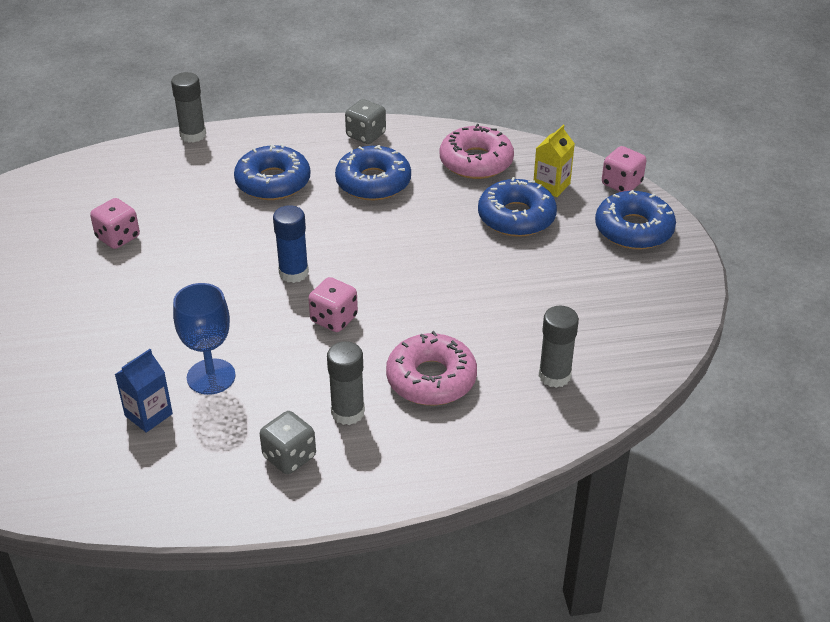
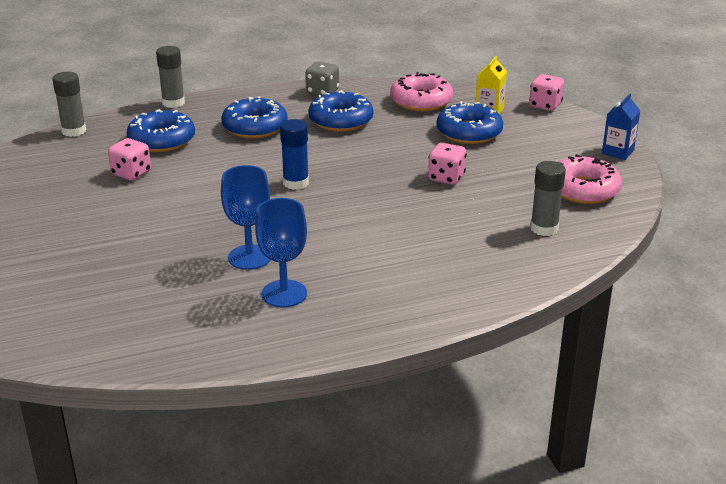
camera: 10 degrees left, 10 degrees down
(148, 415) = (203, 288): blue carton -> blue carton (617, 152)
(233, 434) = (284, 294): none -> blue goblet
(289, 457) = (340, 304): grey dice -> none
(334, 319) = (342, 209): pink dice -> pink dice (446, 178)
(348, 412) = (379, 269): grey glue stick -> grey glue stick (74, 131)
(431, 379) = (442, 240): pink donut -> pink donut (583, 189)
(633, 229) = (567, 132): blue donut -> blue donut (162, 140)

